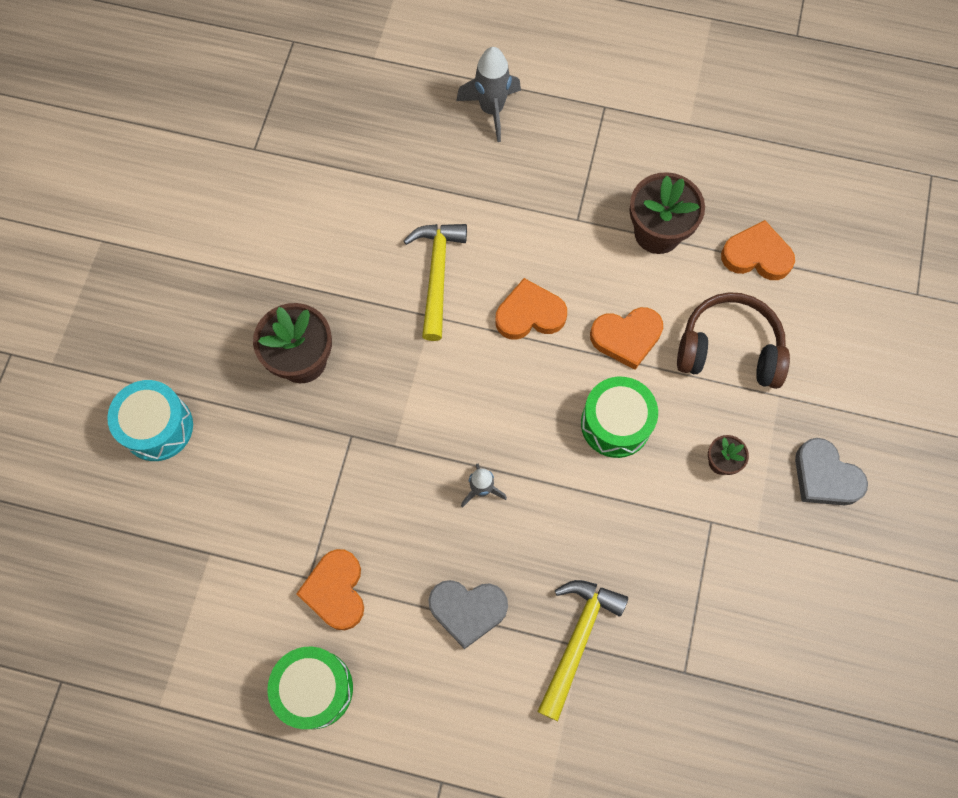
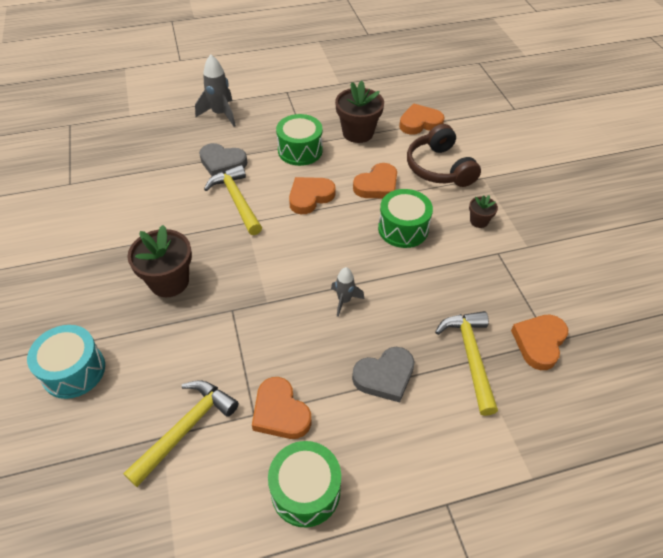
camera: 30 degrees left, 20 degrees down
(236, 557) = (186, 428): none -> yellow hammer
(561, 228) = (300, 150): none -> green drum
(669, 667) = (539, 342): none -> orange heart
(729, 349) = (439, 168): brown headphones -> brown headphones turned 90 degrees counterclockwise
(825, 476) = (540, 203): grey heart -> grey heart (222, 163)

